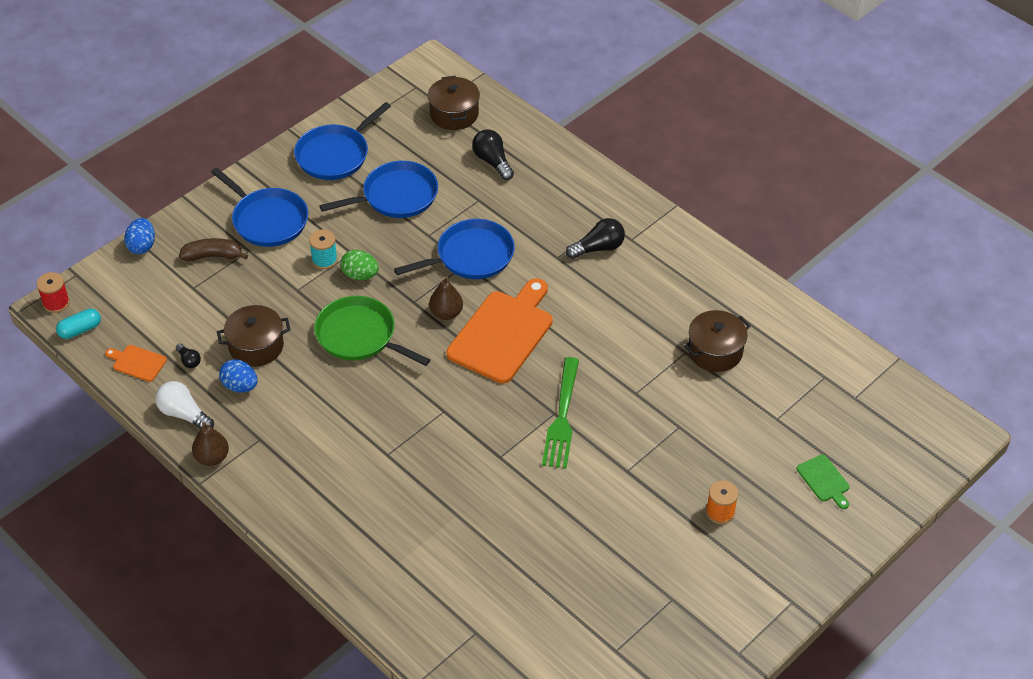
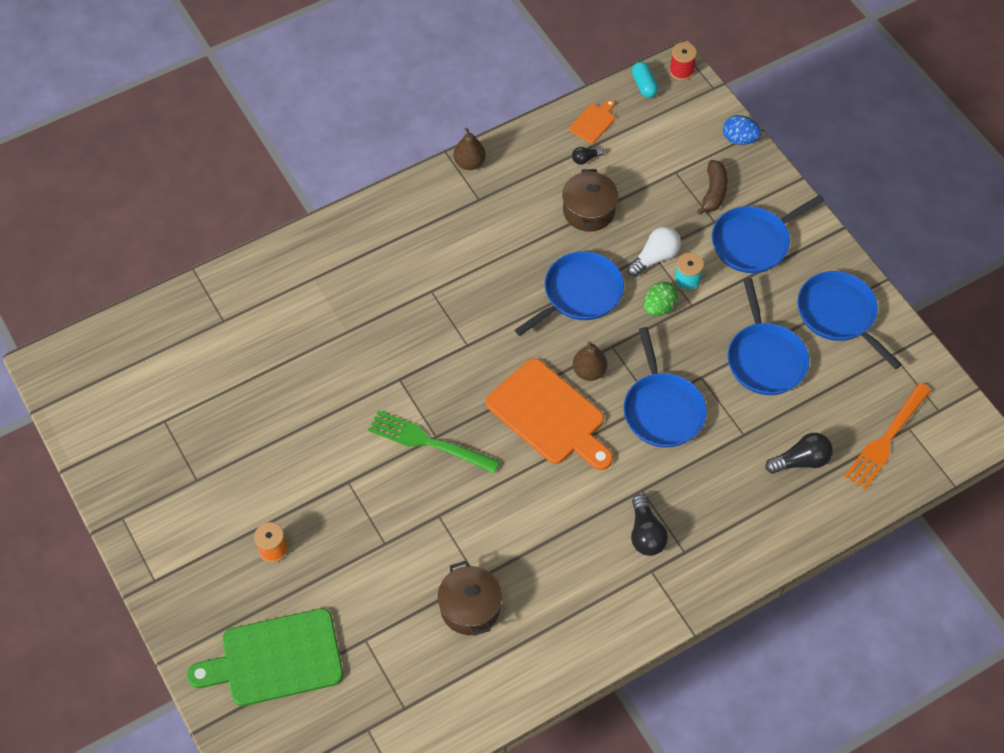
camera: 105 degrees right, 10 degrees up
(184, 414) = (524, 149): white light bulb -> white light bulb (655, 258)
(240, 386) = (544, 193): blue egg -> none
(359, 336) = (579, 293): green pan -> blue pan
(454, 114) = (886, 439): brown pot -> orange fork
(824, 480) = (275, 659): green cutting board -> green cutting board, size x2.22

